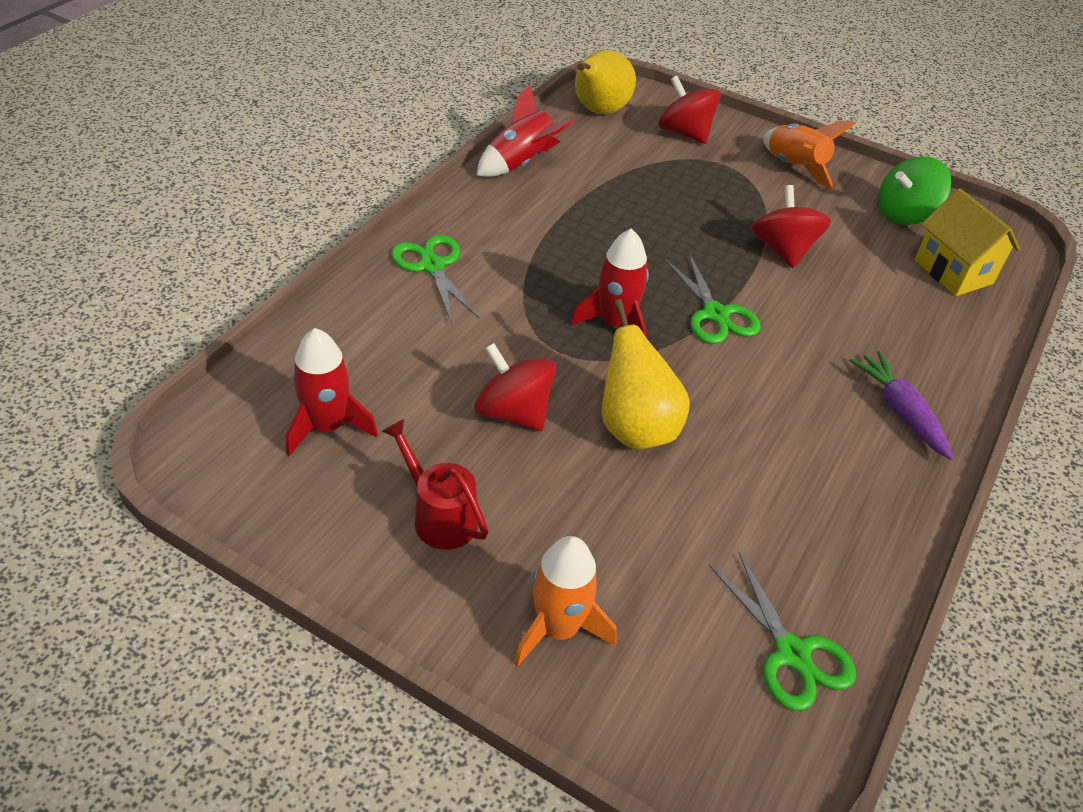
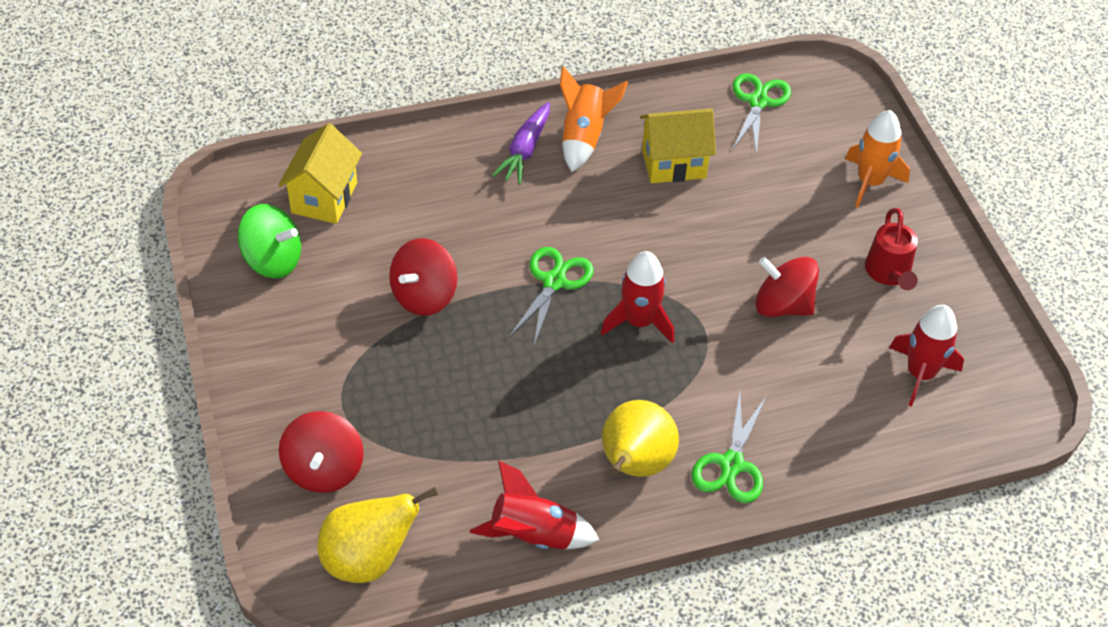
camera: 135 degrees left, 5 degrees up
(513, 412) = (782, 305): red spinning top -> red spinning top turned 120 degrees clockwise
(635, 428) = (711, 246): yellow pear -> yellow pear (634, 465)
(770, 494) = (673, 164): none -> yellow house
(794, 168) = (286, 362): orange rocket -> orange rocket (584, 137)

